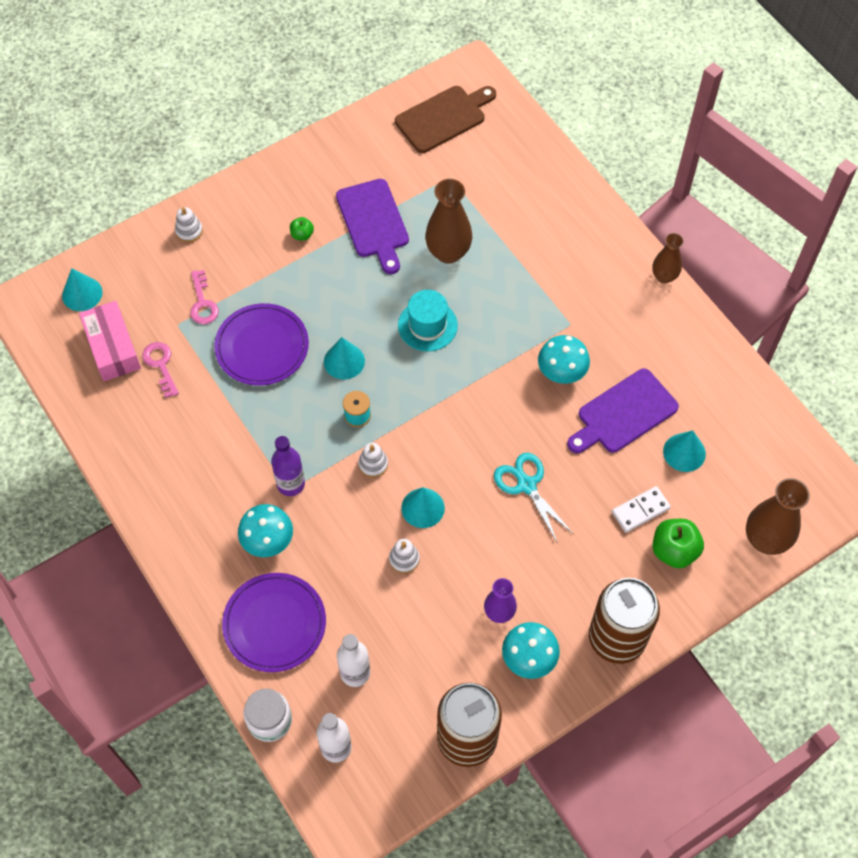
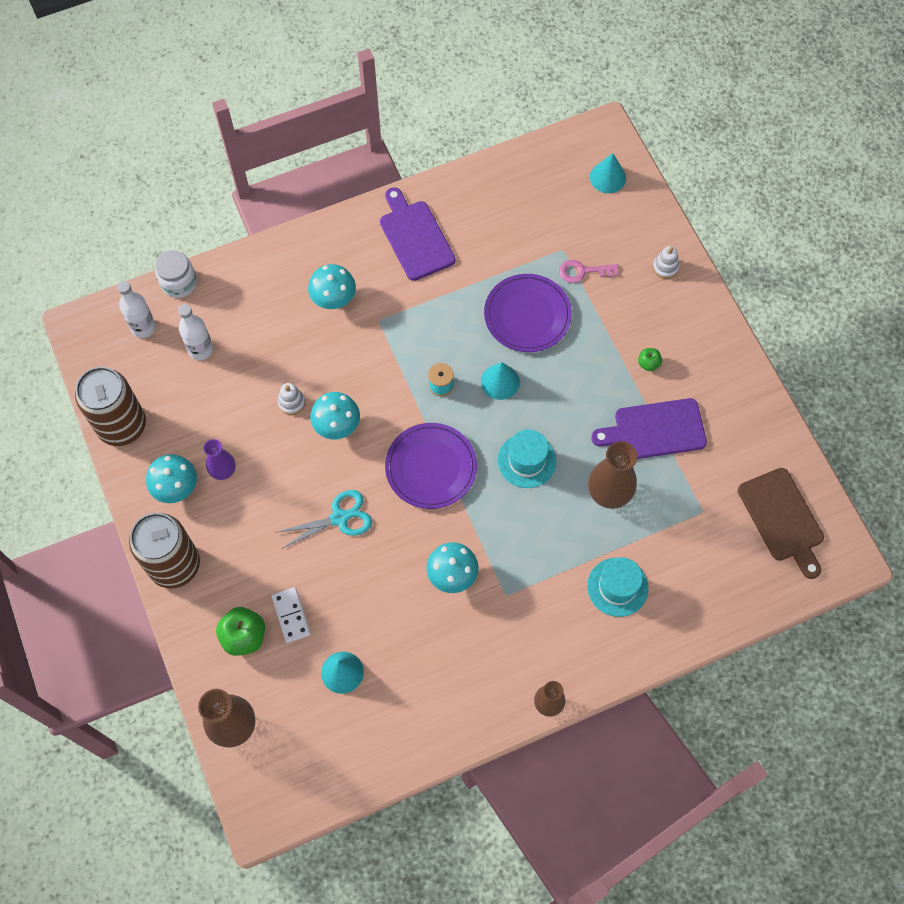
camera: 100 degrees right, 5 degrees up
(112, 347) = (547, 197): pink box -> none
(161, 365) = (522, 233): pink key -> none
(274, 624) = (258, 295): purple plate -> purple plate (431, 467)
(291, 484) = (383, 322): purple bottle -> none
(373, 464) = (388, 391): white stacking toy -> none
(423, 508) = (337, 425): turquoise cone -> turquoise mushroom
(539, 235) = (617, 587): none -> turquoise hat
(623, 413) = (396, 624): purple cutting board -> purple cutting board (415, 237)

